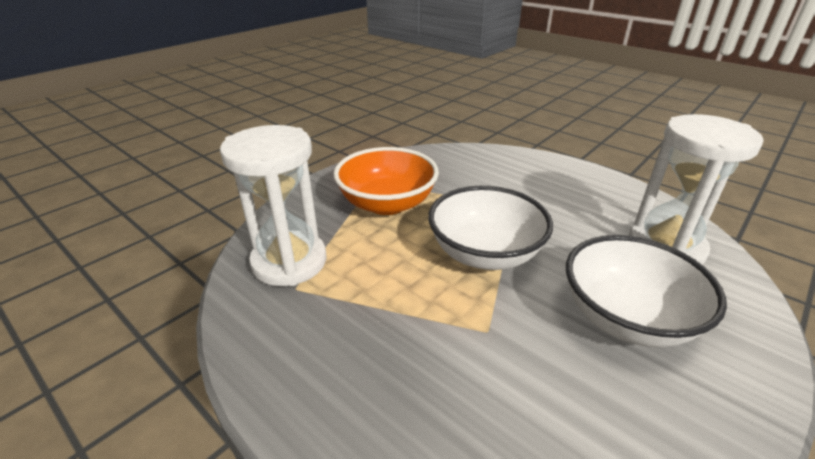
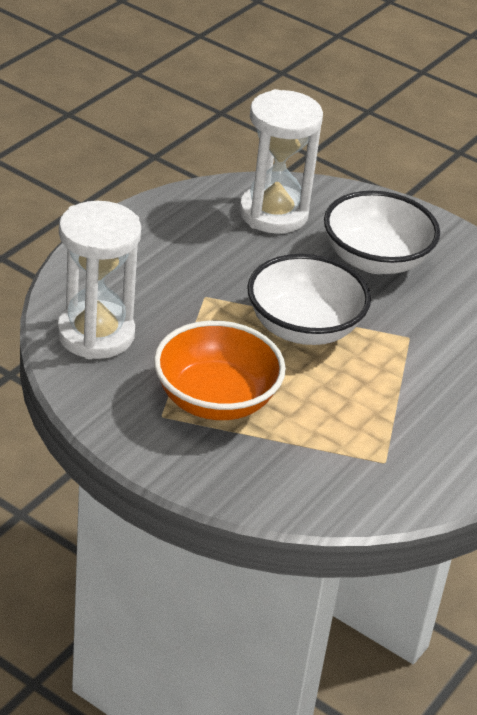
camera: 100 degrees left, 5 degrees up
(289, 262) = (346, 472): white hourglass -> white hourglass (95, 334)

